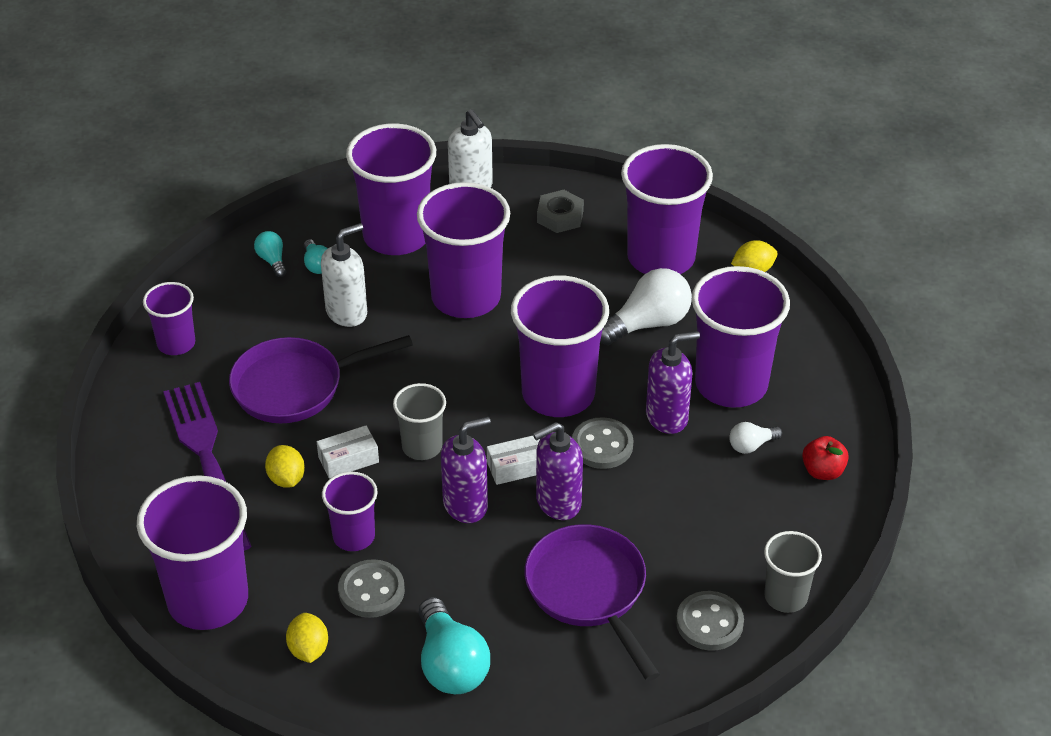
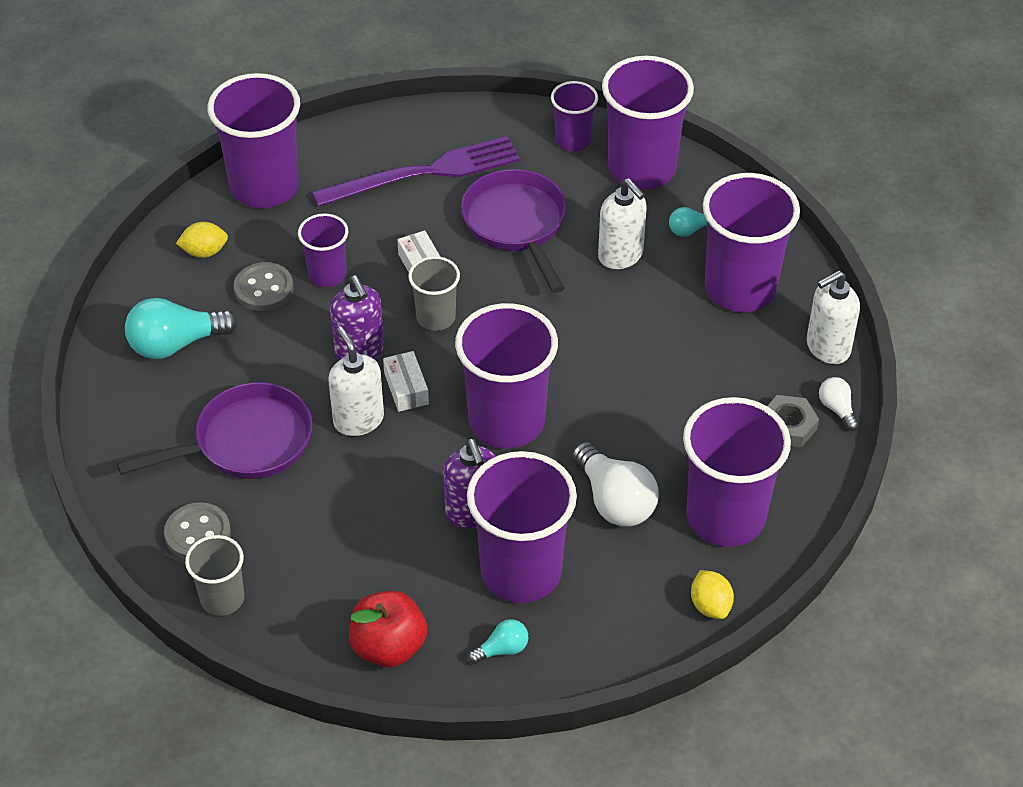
camera: 90 degrees right, 5 degrees up
(272, 260) = (693, 197): turquoise light bulb -> turquoise light bulb (502, 649)
(286, 479) = (399, 226): yellow lemon -> none
(466, 297) = (648, 346): purple cup -> purple cup (641, 169)
(558, 502) = (358, 420): purple soap dispenser -> white soap dispenser
(602, 445) = (433, 456): grey button -> none
(751, 445) = (429, 584): white light bulb -> white light bulb (837, 409)
(823, 471) = (389, 647): red apple -> red apple, size x1.56

